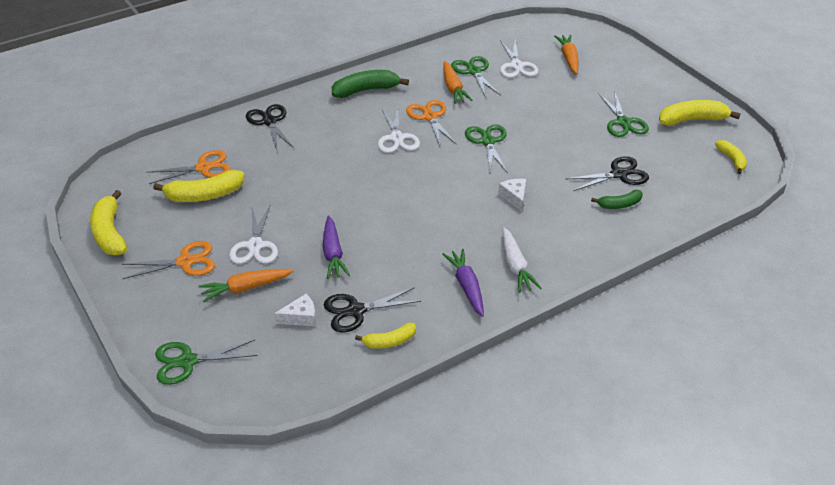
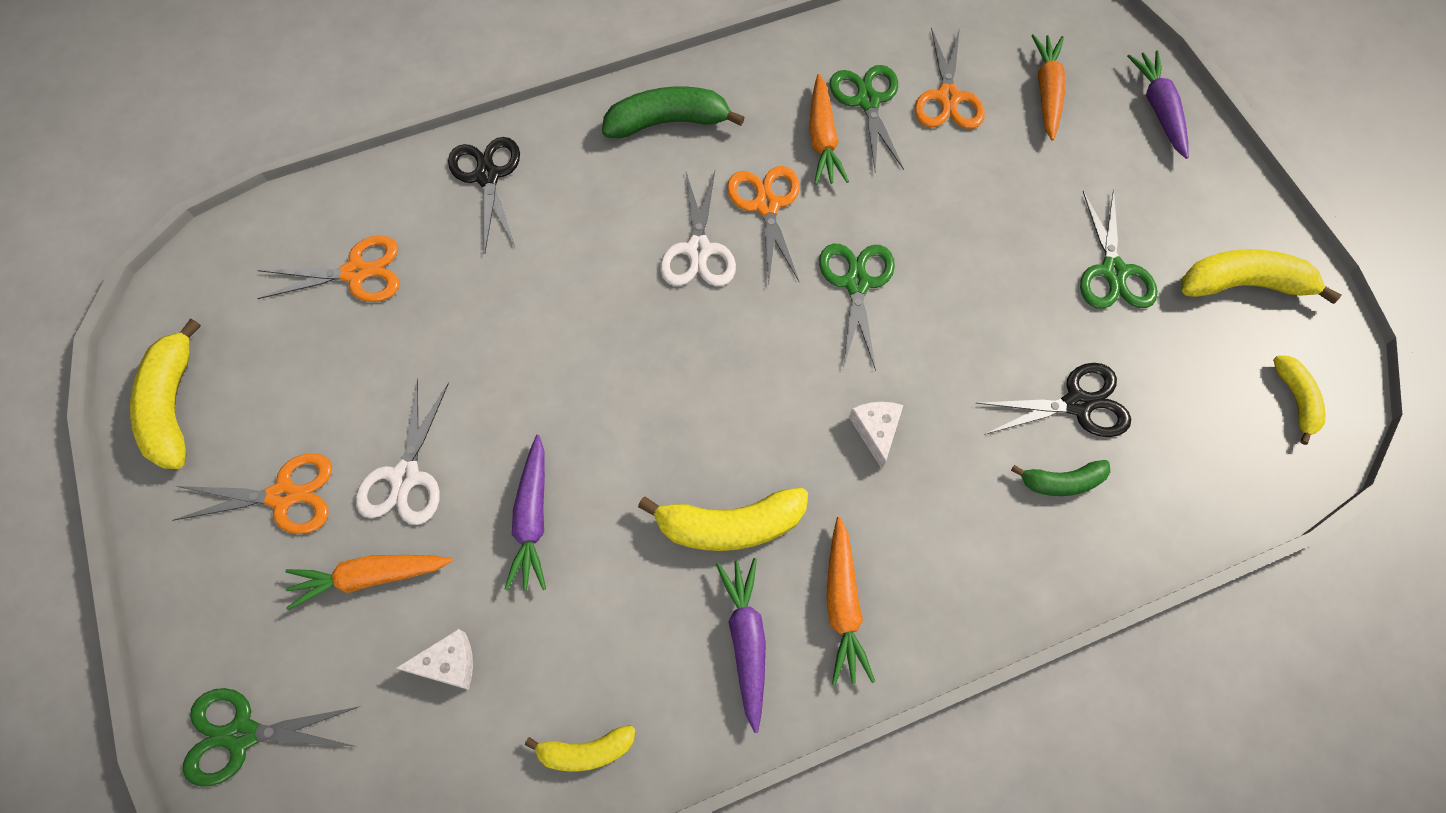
camera: 10 degrees right, 25 degrees up
(204, 195) = (344, 340): yellow banana -> yellow banana (729, 525)
(356, 311) = (544, 665): black scissors -> none
(515, 266) = (842, 605): white carrot -> orange carrot
(516, 66) = (948, 97): white scissors -> orange scissors
(629, 59) = (1158, 109): none -> purple carrot

